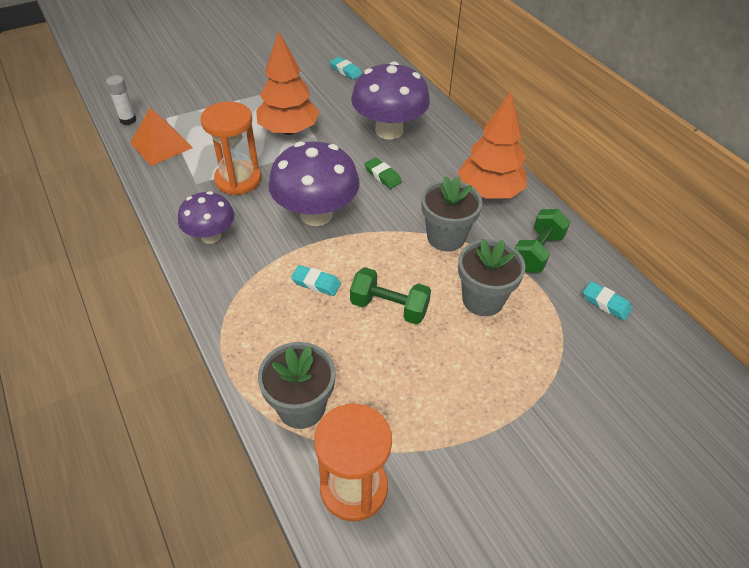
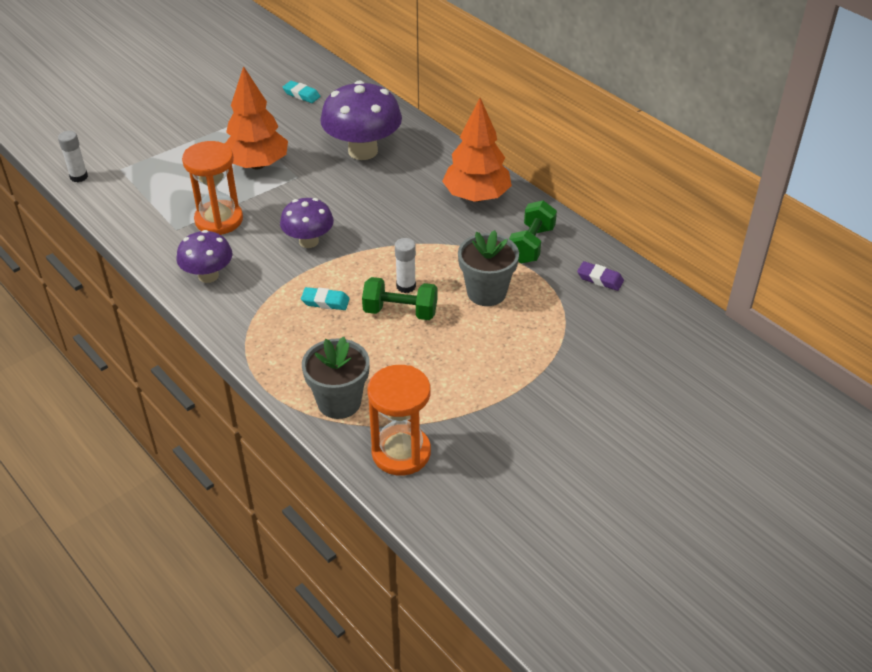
camera: 10 degrees left, 5 degrees down
(161, 145) = (125, 197): orange pyramid -> none
(316, 214) = (309, 241): purple mushroom -> purple mushroom, size x0.60
(382, 176) = (366, 196): green eraser -> none
(401, 279) = (406, 286): none -> white glue stick
(446, 237) = (441, 244): grey flower pot -> none
(606, 303) = (600, 279): turquoise eraser -> purple eraser

